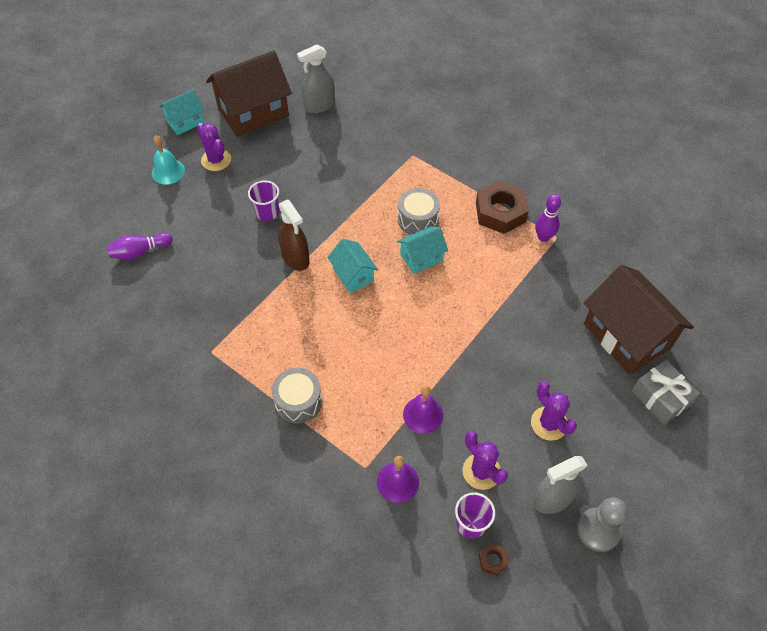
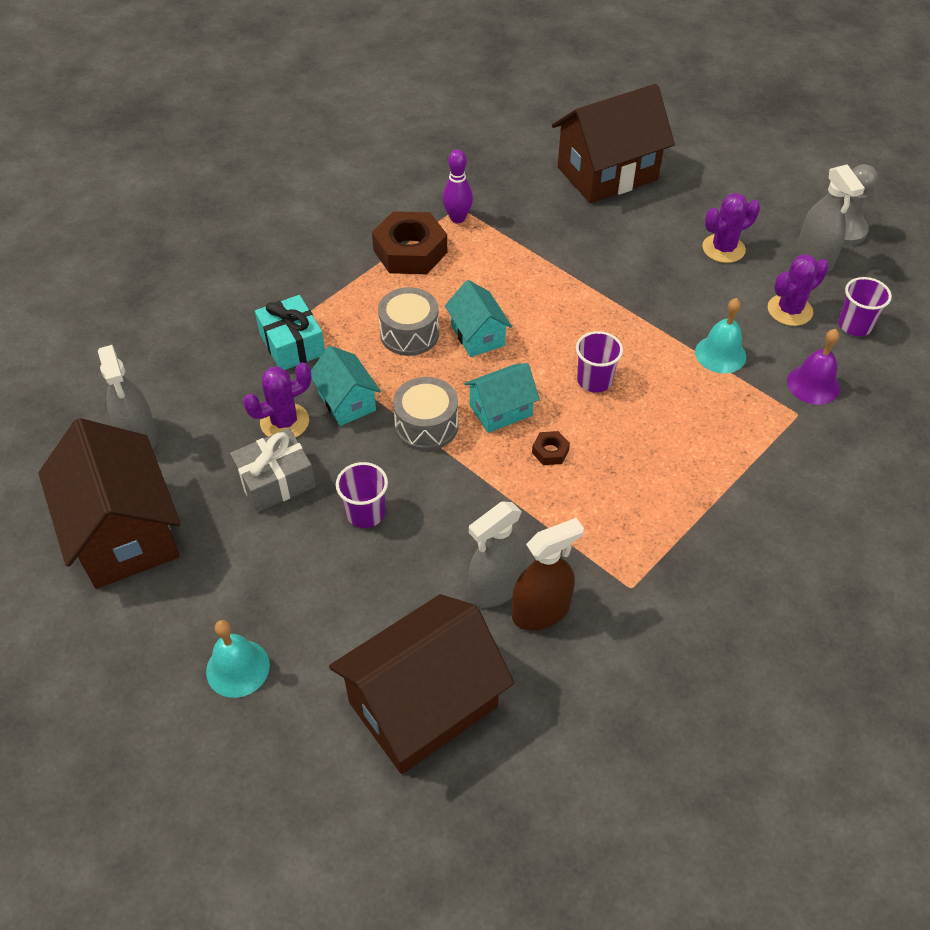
camera: 85 degrees left, 5 degrees down
(140, 251) = (423, 704): purple bowling pin -> brown house
(185, 122) = (112, 644): turquoise house -> turquoise house (347, 401)
(213, 280) = (496, 587): none -> grey spray bottle
(216, 160) = (228, 589): purple cactus -> purple cactus (284, 422)
(295, 258) = (462, 477): brown spray bottle -> brown spray bottle (541, 611)
(298, 401) = (710, 480): grey drum -> grey drum (426, 425)
(386, 329) = (594, 380): none -> purple cup
(400, 161) = (292, 344): none -> turquoise gift
(423, 414) = (720, 354): purple bell -> turquoise bell
(493, 560) = (892, 312): brown nut -> brown nut (550, 451)
(660, 398) = (685, 163): grey gift -> grey gift (276, 481)

